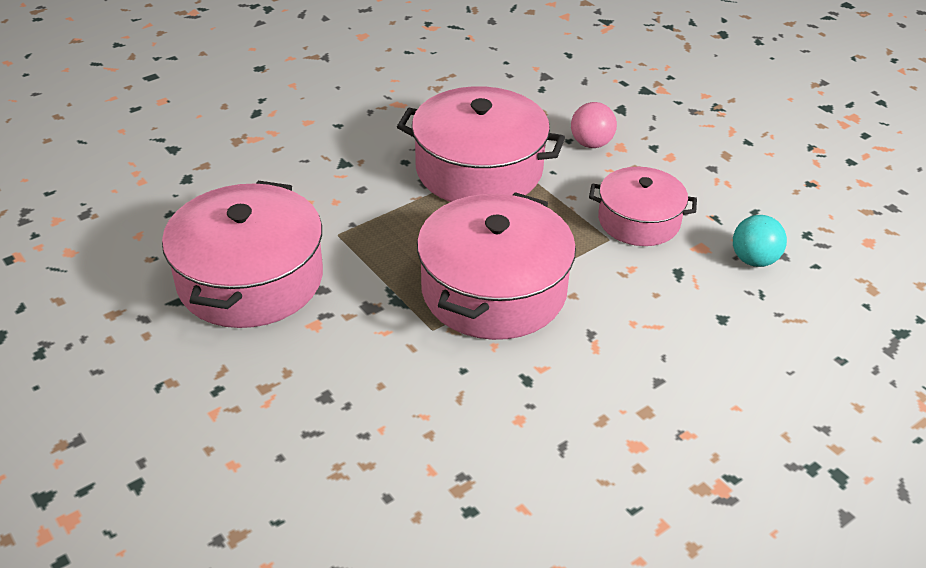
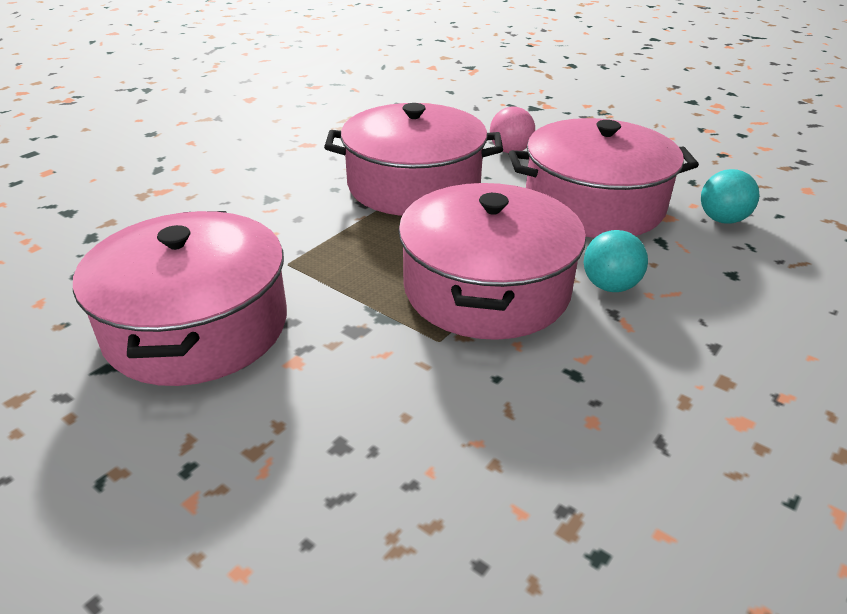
camera: 15 degrees left, 5 degrees down
(602, 308) = (610, 286): none -> turquoise ball
(639, 221) = (594, 204): pink pot -> pink pot, size x1.63

